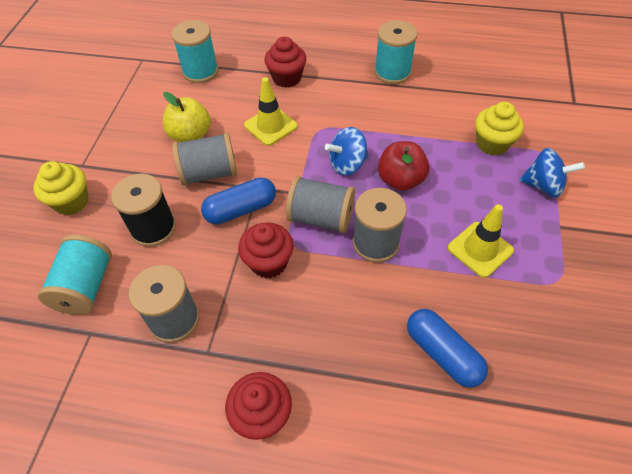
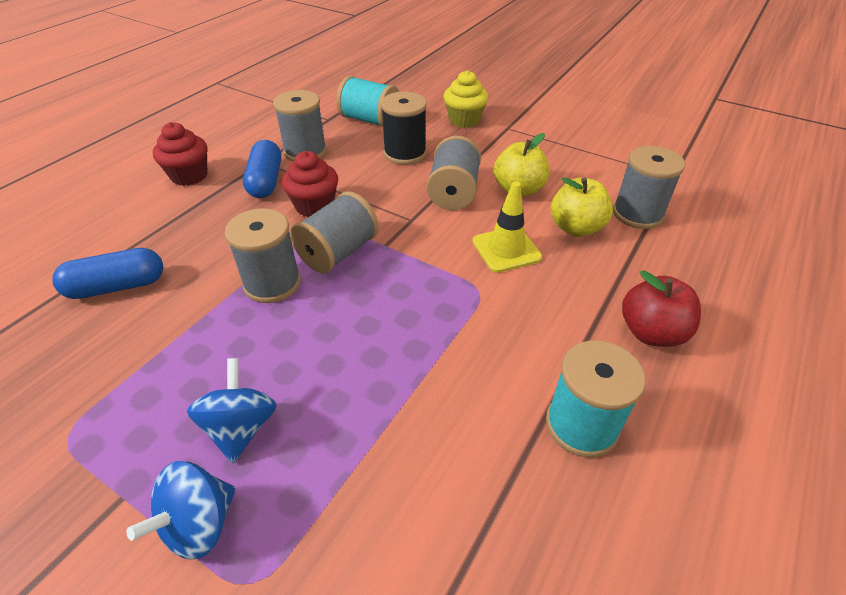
camera: 110 degrees right, 10 degrees down
(200, 71) = (637, 214): turquoise spool -> grey spool
(230, 97) = (576, 228): none -> yellow apple
(241, 209) = (390, 203): blue capsule -> blue capsule (266, 181)
(287, 78) = (602, 287): red cupcake -> none
(347, 164) = (401, 297): blue spinning top -> blue spinning top (241, 427)
(400, 180) = (341, 339): red apple -> red apple (651, 332)
(480, 249) = (181, 373): yellow traffic cone -> none
(492, 144) = (333, 496): yellow cupcake -> none

